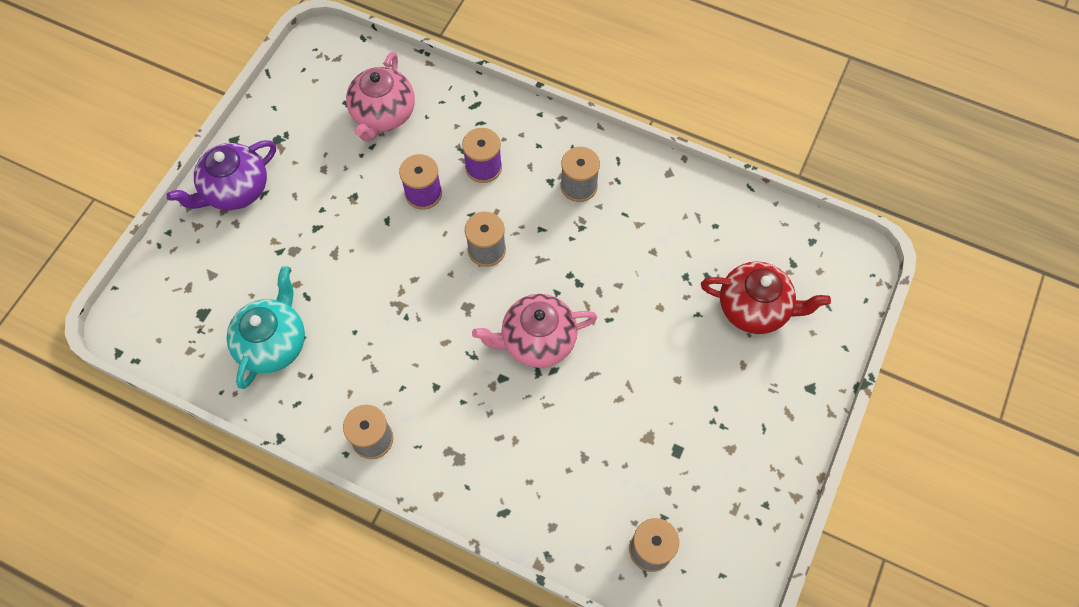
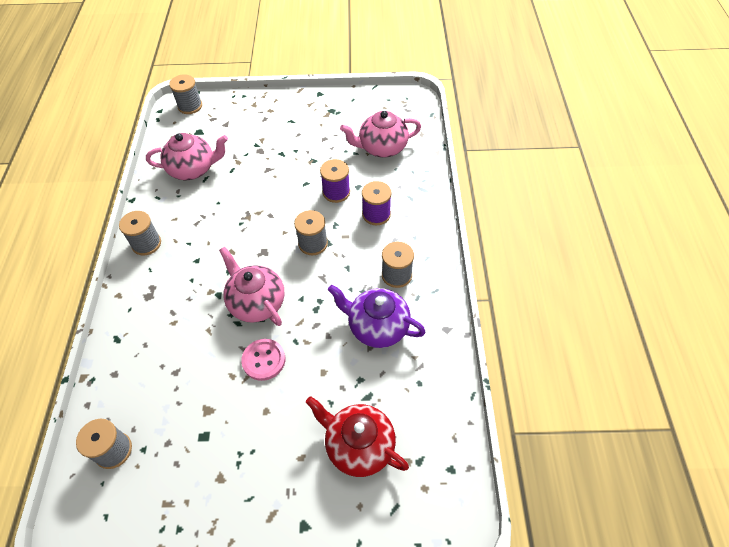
camera: 65 degrees right, 10 degrees down
(139, 308) = (190, 106): none -> grey spool
(235, 190) = (286, 109): purple teapot -> purple teapot (377, 327)
(273, 343) = (193, 169): turquoise teapot -> pink teapot
(616, 360) = (264, 360): none -> pink button
(754, 308) = (358, 445): red teapot -> red teapot turned 135 degrees clockwise

